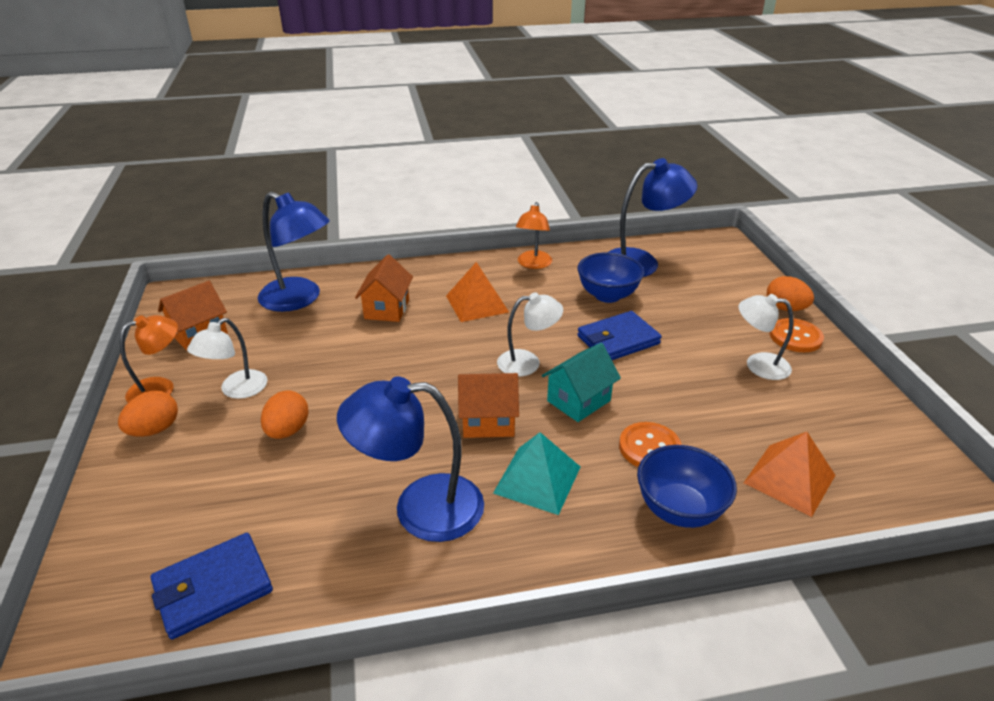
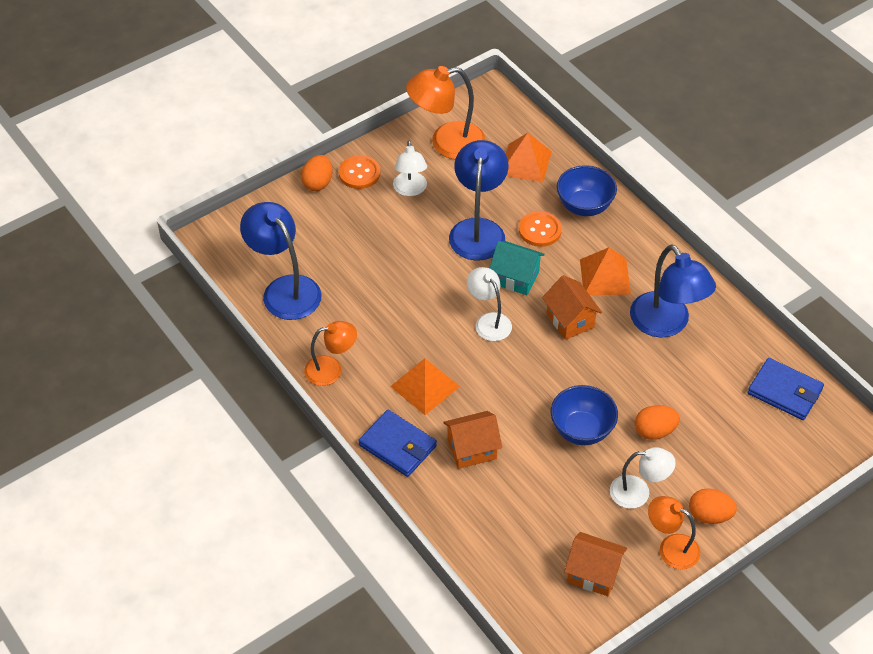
camera: 115 degrees left, 15 degrees up
(299, 299) = (496, 529): blue lamp -> blue lamp (478, 229)
(537, 479) = (605, 276): turquoise pyramid -> orange pyramid
(607, 295) = (359, 299): blue bowl -> blue bowl (582, 430)
(618, 340) = (425, 275): blue wallet -> blue wallet (397, 445)
(843, 416) = (446, 143): none -> orange lamp

